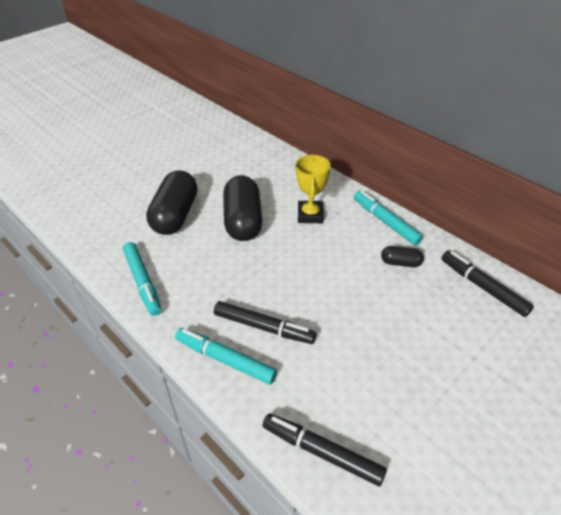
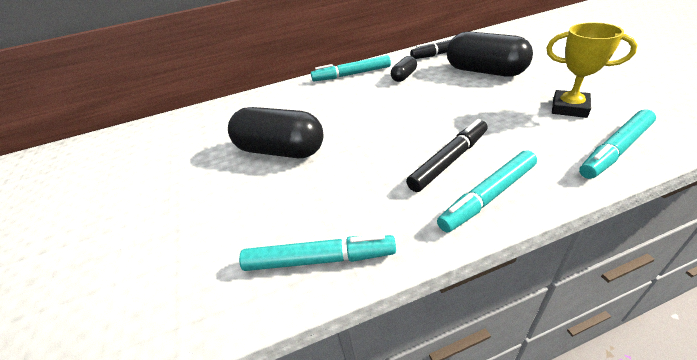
camera: 60 degrees left, 5 degrees down
(175, 215) = (217, 206): black capsule -> black capsule (484, 71)
(310, 215) = (310, 108): yellow trophy -> yellow trophy (569, 108)
(322, 452) = (615, 150): black marker -> turquoise marker

